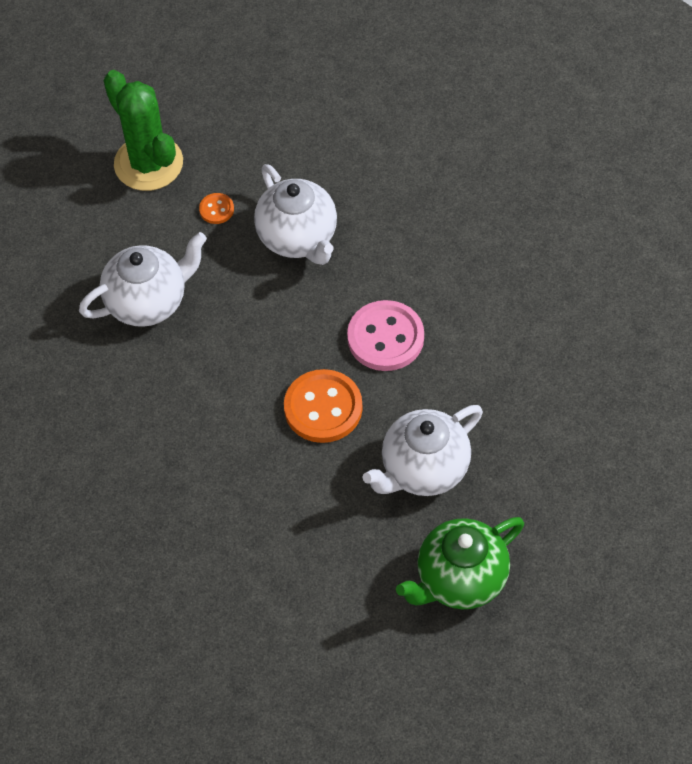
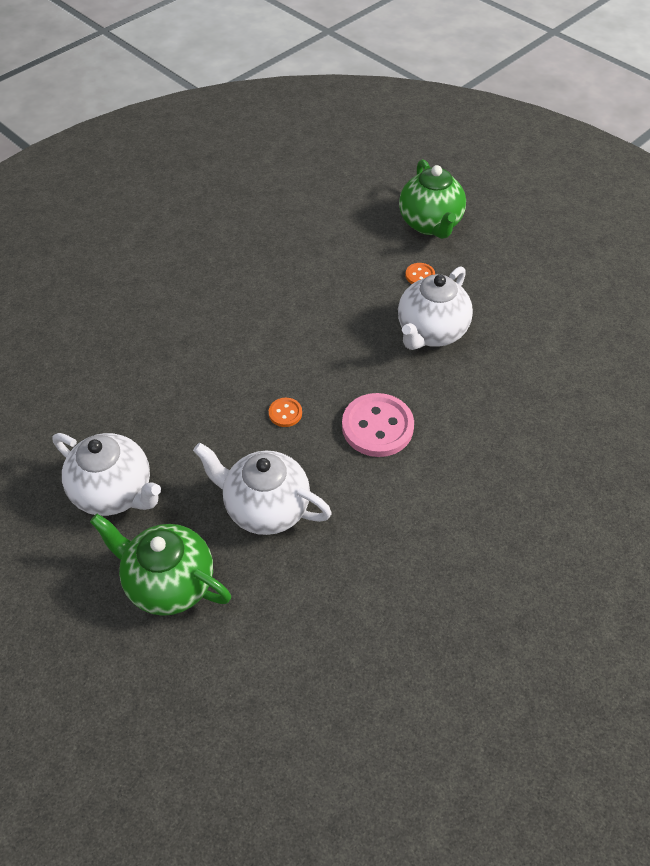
camera: 60 degrees right, 5 degrees down
(148, 163) = (430, 224): green cactus -> green teapot
(148, 302) = (313, 272): white teapot -> white teapot (115, 492)
(323, 408) = (285, 413): orange button -> orange button, size x0.47

